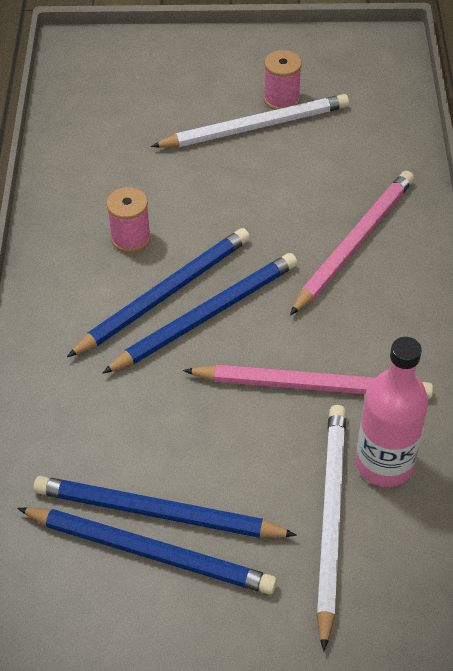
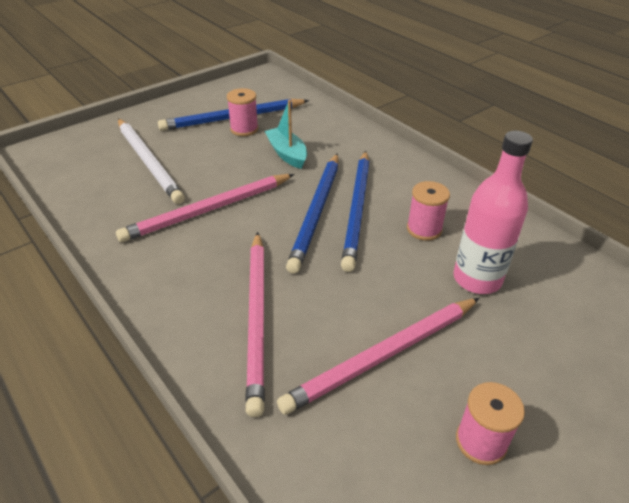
camera: 140 degrees right, 10 degrees down
(150, 423) = (287, 154): none -> turquoise boat
(157, 513) = (244, 129): blue pencil -> pink spool
(255, 126) = (462, 384): white pencil -> none
(287, 168) = (383, 356): none -> pink pencil
(384, 464) = (131, 195): pink bottle -> pink bottle (477, 279)

